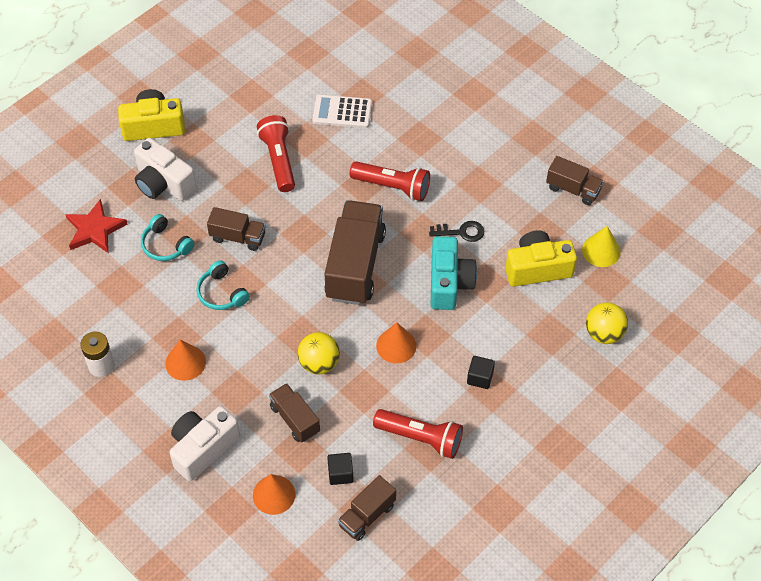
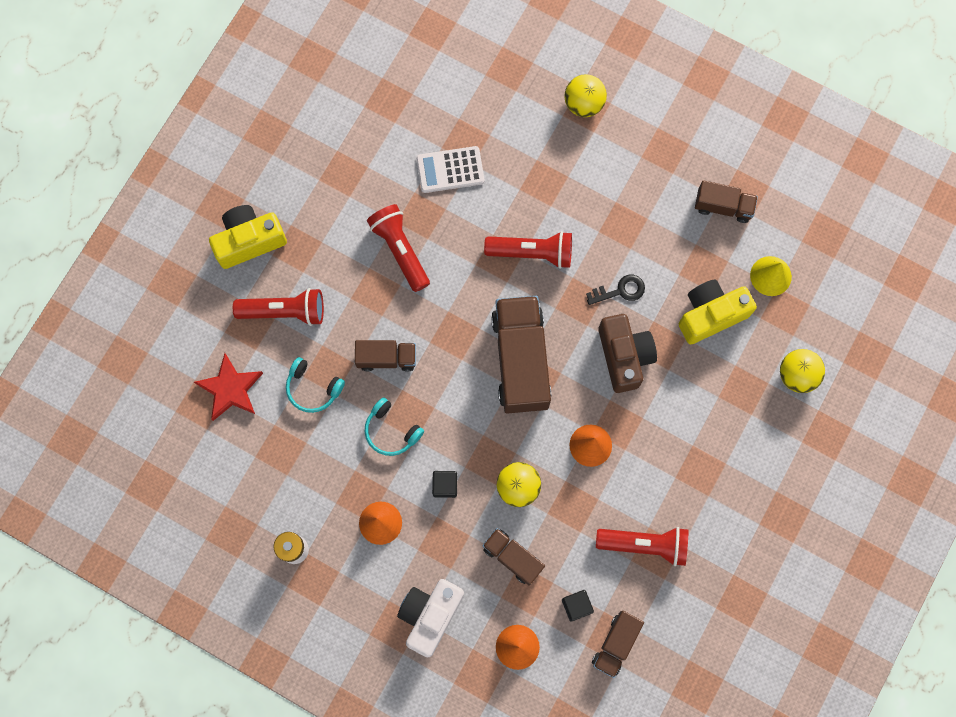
camera: 15 degrees left, 20 degrees up
(163, 183) = (284, 311): white camera -> red flashlight
(449, 283) = (624, 356): turquoise camera -> brown camera
(473, 89) = (583, 104): none -> yellow ball
(480, 377) = (685, 460): black cube -> black cube (445, 485)

